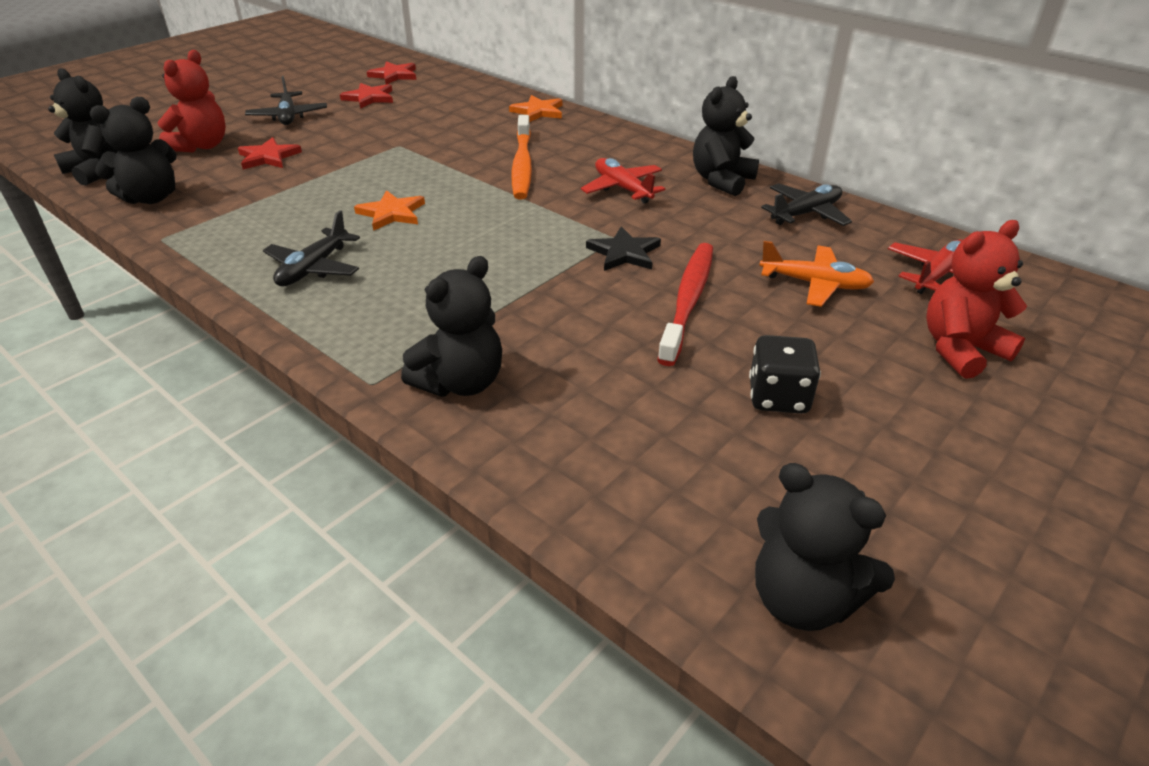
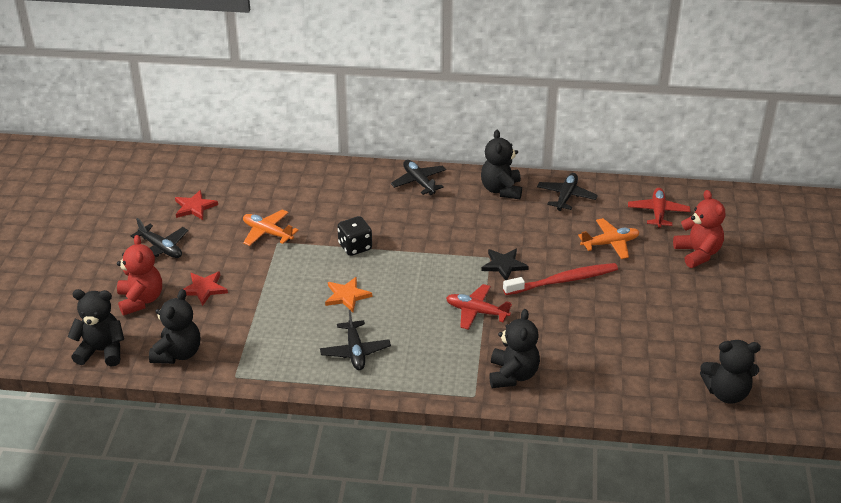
camera: 35 degrees left, 0 degrees up
(394, 75) = (180, 177): red star -> none
(402, 136) = (267, 233): none -> orange plane
(522, 165) = (376, 226): orange toothbrush -> none
(538, 111) = (330, 174): orange star -> none
(622, 189) = (454, 219): red plane -> red plane (476, 312)
(627, 145) = (419, 182): none -> black plane
(688, 300) = (563, 280): red toothbrush -> red toothbrush turned 90 degrees clockwise
(778, 397) = (648, 314): black dice -> black dice (355, 247)
(960, 349) = (697, 253): red teddy bear -> red teddy bear turned 135 degrees clockwise

